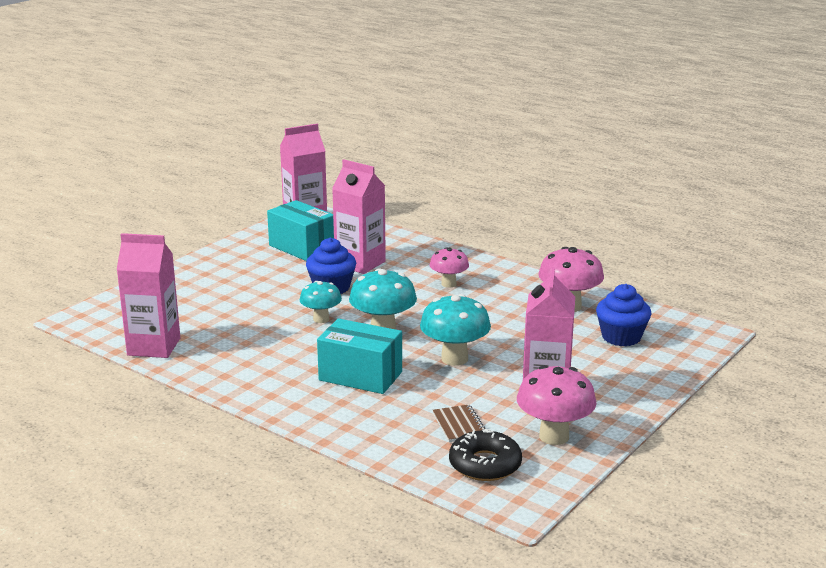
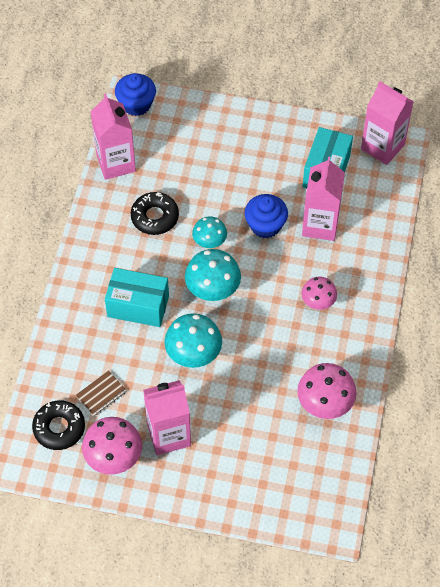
camera: 65 degrees right, 35 degrees up
(253, 341) = (155, 217): none -> black donut
(360, 376) = (138, 306): turquoise box -> turquoise box turned 75 degrees counterclockwise
(621, 337) = (289, 460): blue cupcake -> blue cupcake (136, 104)

